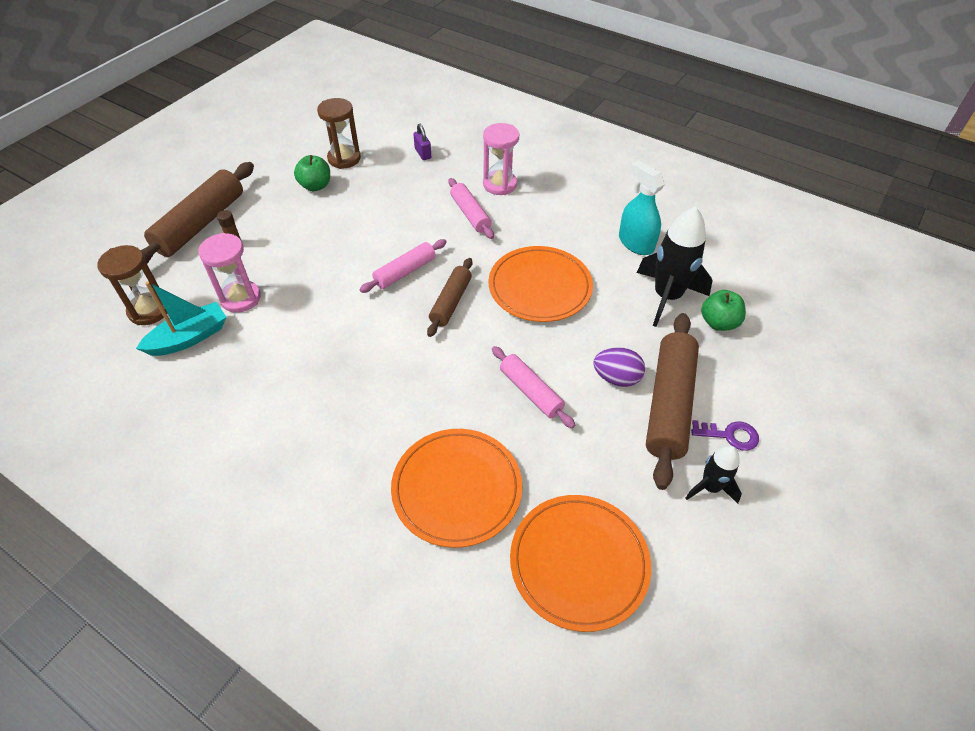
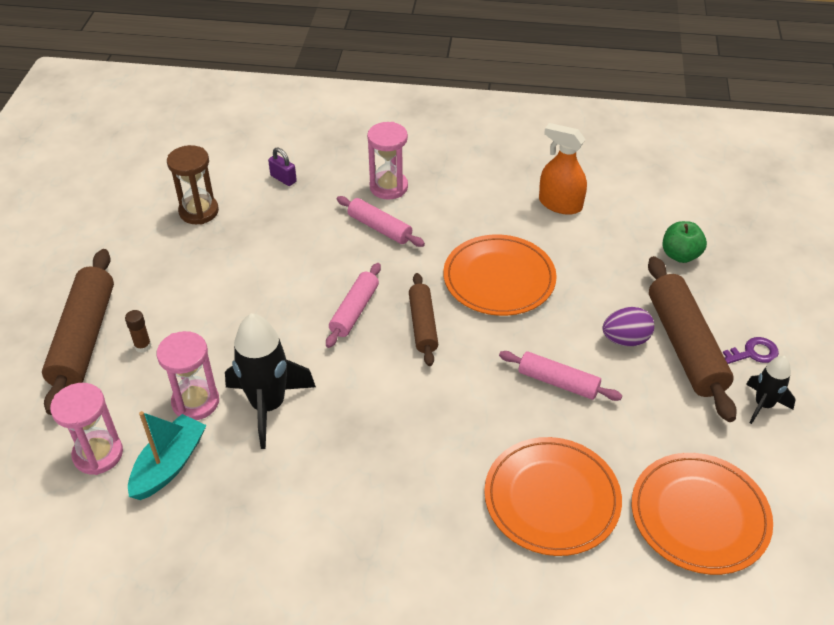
camera: 25 degrees left, 5 degrees down
(149, 310) = (98, 454): brown hourglass -> pink hourglass
(315, 186) = (188, 252): green apple -> none
(636, 243) = (560, 204): turquoise spray bottle -> orange spray bottle
(667, 297) = (621, 247): black rocket -> black rocket (268, 406)

